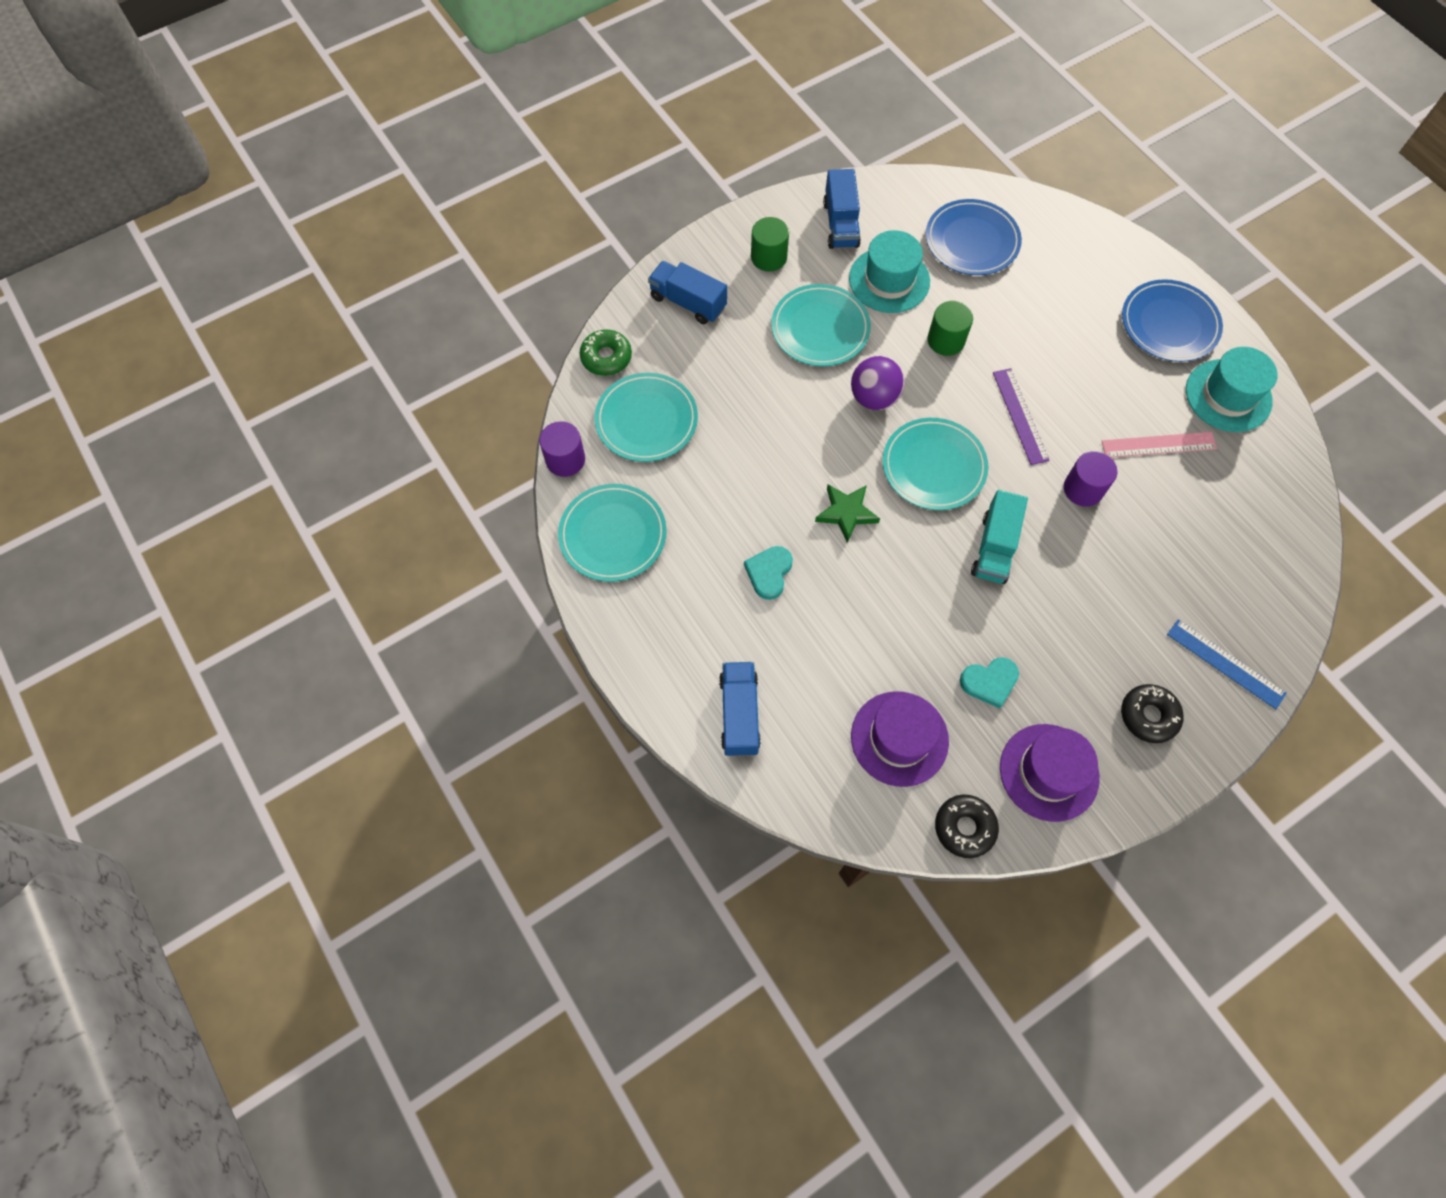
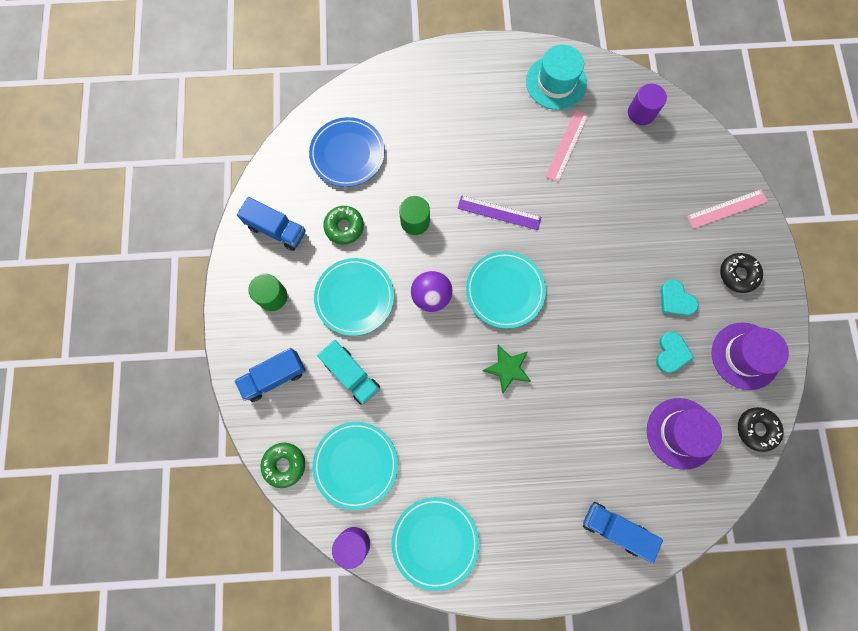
camera: 60 degrees left, 10 degrees up
(769, 573) = (523, 447): turquoise heart -> turquoise heart (675, 300)
(889, 280) = (344, 227): turquoise hat -> green donut
(994, 548) = (583, 291): turquoise truck -> turquoise truck (351, 374)
(1083, 489) = (572, 210): purple cylinder -> purple cylinder (641, 113)
(1169, 324) = (486, 79): blue plate -> none
(1225, 663) = (727, 209): blue ruler -> pink ruler

